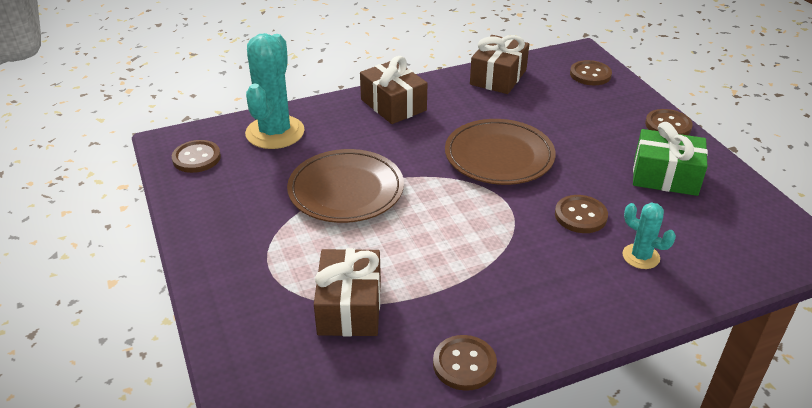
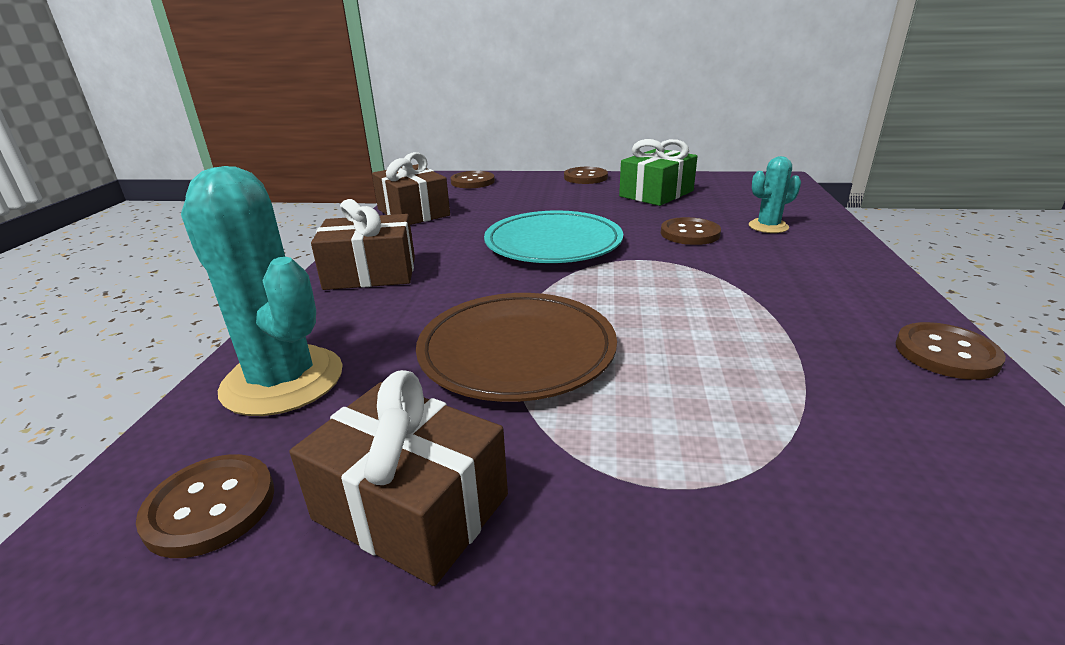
camera: 60 degrees left, 10 degrees down
(350, 307) = (810, 417): brown gift -> brown gift (411, 507)
(499, 156) = (553, 243): brown plate -> turquoise plate

